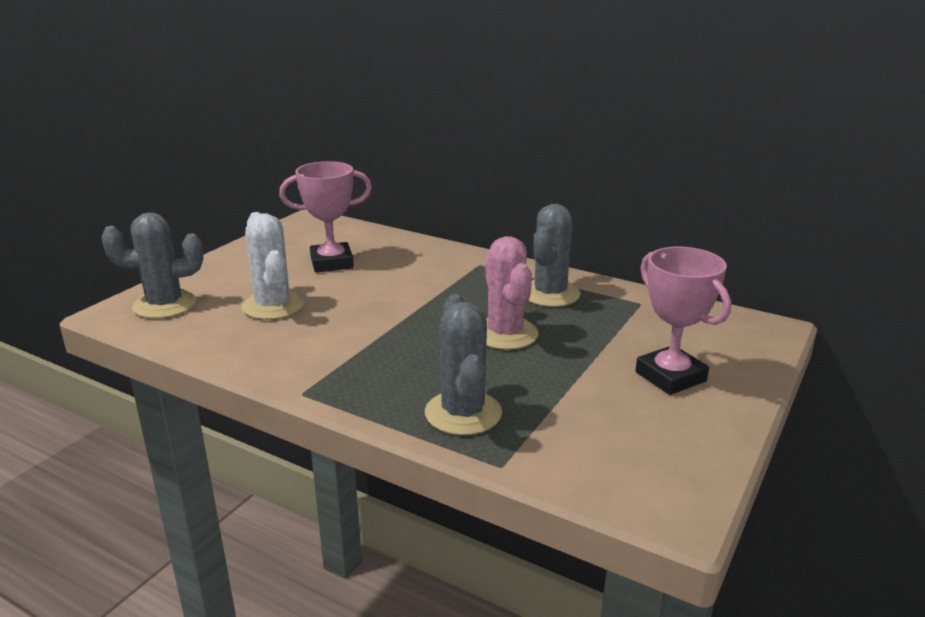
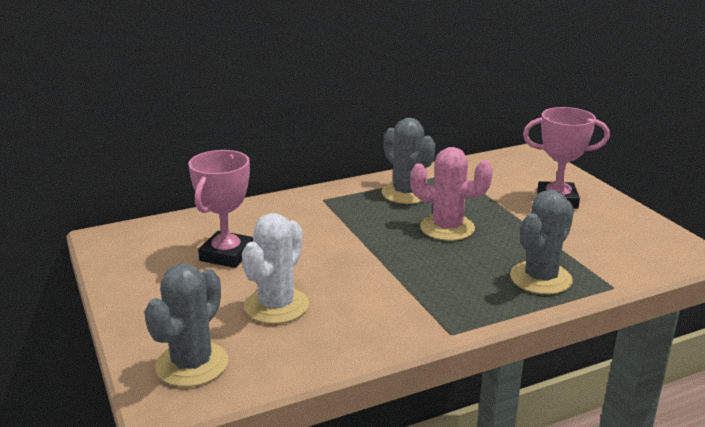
camera: 55 degrees left, 0 degrees up
(273, 306) = (276, 306): white cactus -> white cactus turned 75 degrees counterclockwise
(463, 413) = (540, 278): grey cactus -> grey cactus turned 75 degrees counterclockwise

